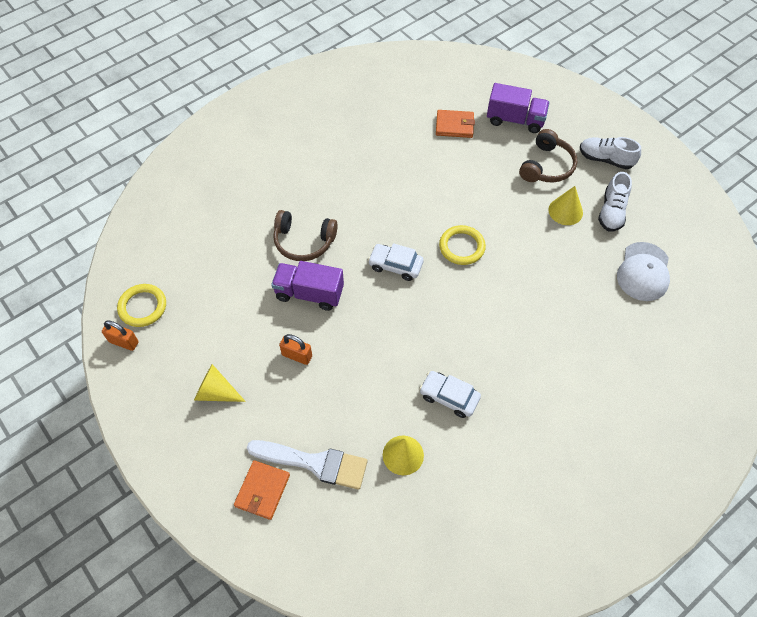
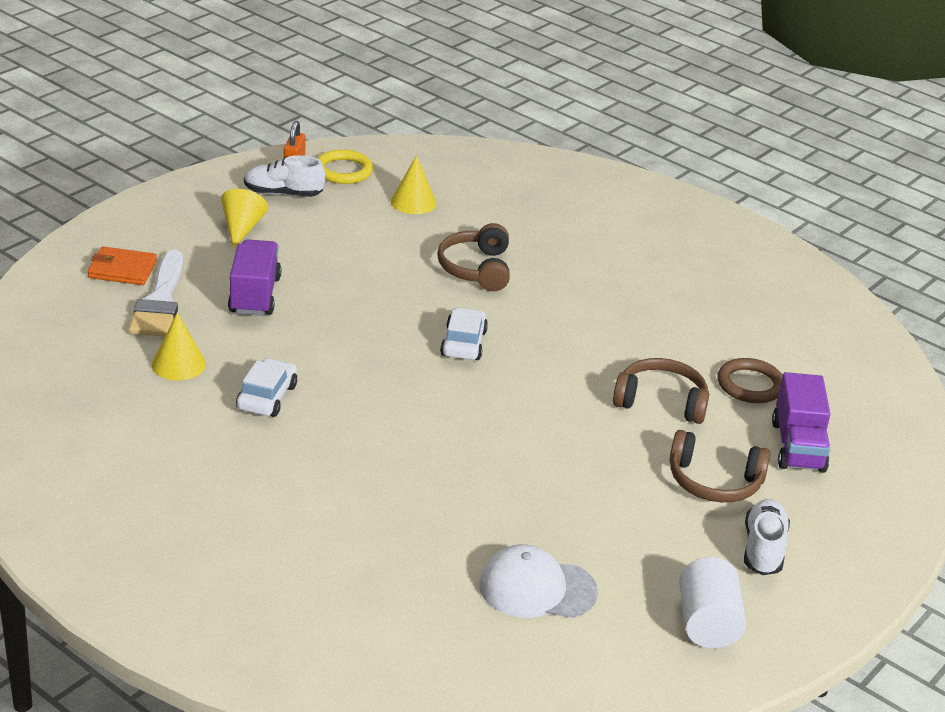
camera: 75 degrees right, 25 degrees down
(297, 355) = (303, 277): orange padlock -> none
(309, 293) = (396, 279): purple truck -> purple truck (254, 295)
(454, 125) = (750, 385): orange wallet -> brown ring
(461, 247) = (517, 400): yellow ring -> none
(469, 173) = (661, 402): none -> brown headphones
(565, 211) = (628, 502): yellow cone -> yellow cone (413, 202)
(611, 211) = (649, 554): white shoe -> white shoe (283, 193)
(667, 199) = (707, 623): none -> white cylinder

